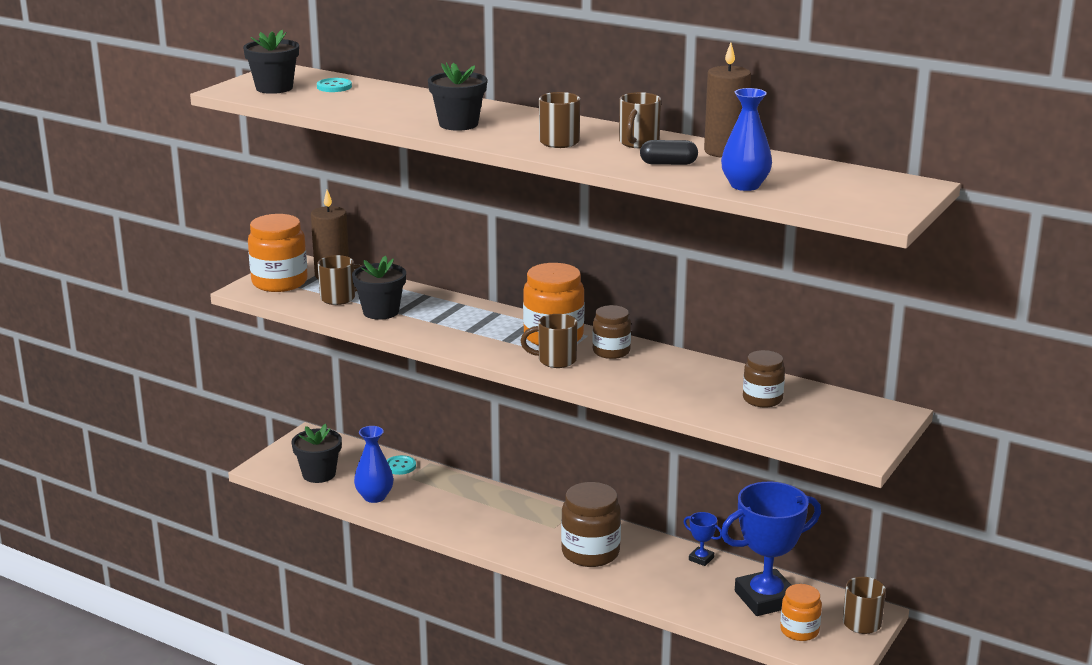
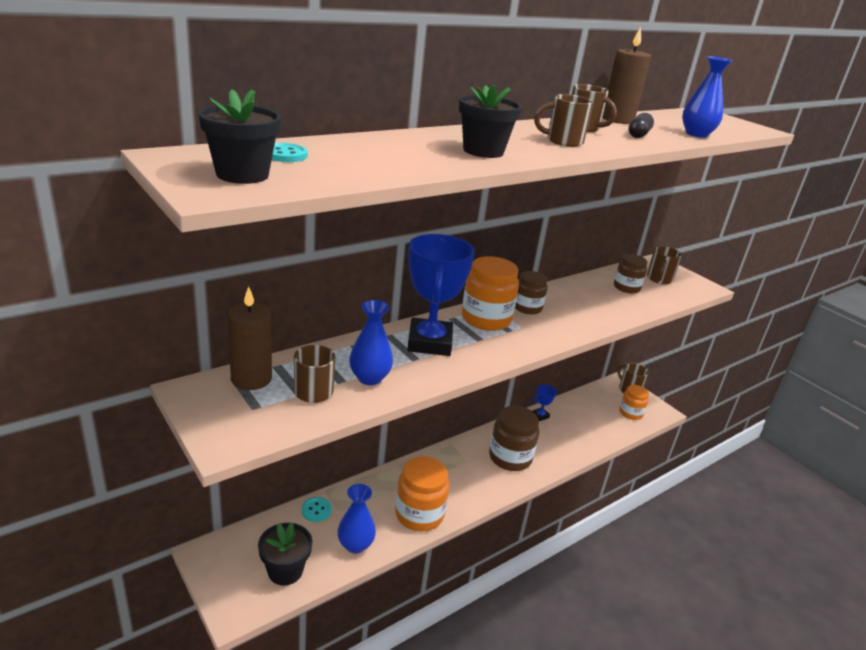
camera: 70 degrees left, 5 degrees up
(279, 282) = (231, 416): orange jar -> orange jar (419, 514)
(381, 312) = (369, 378): black flower pot -> blue vase
(555, 360) = (530, 332): brown mug -> brown mug (659, 279)
(765, 599) = (594, 411): blue trophy -> blue trophy (429, 342)

